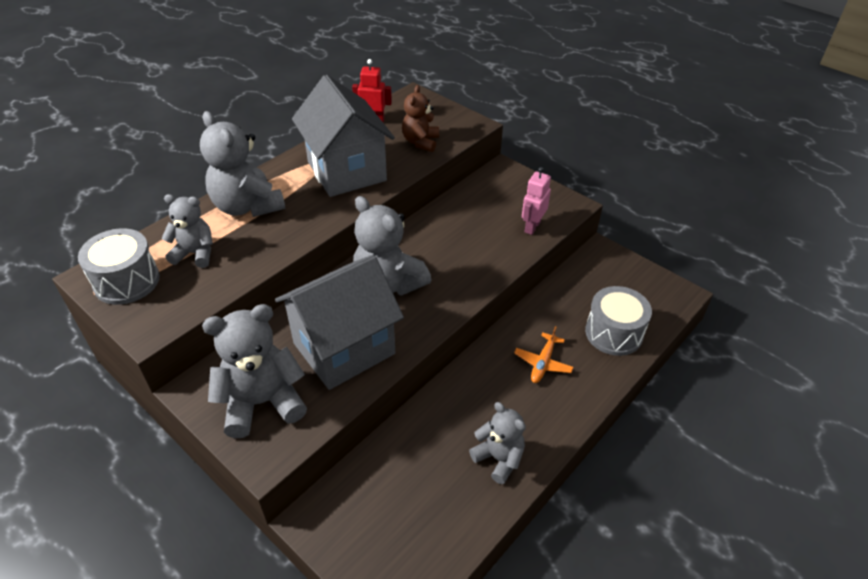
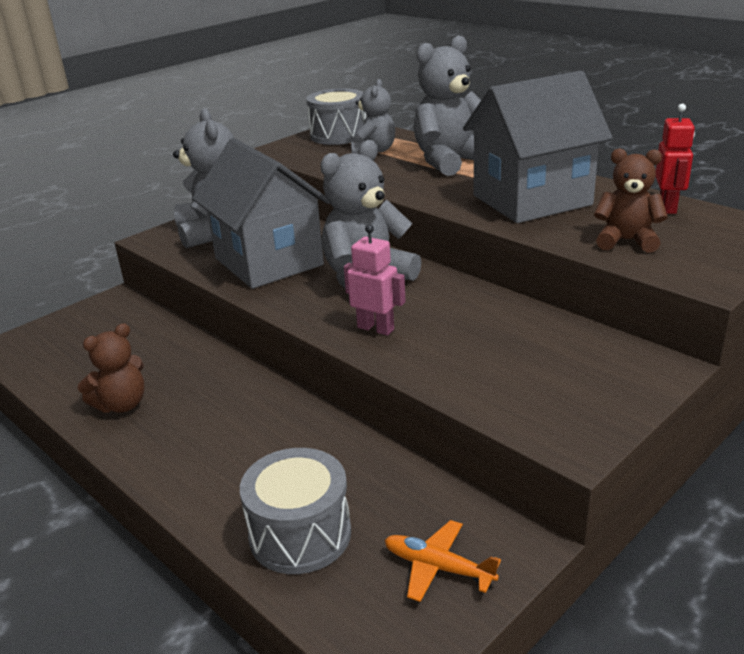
camera: 95 degrees right, 15 degrees down
(499, 458) = (122, 404): grey teddy bear -> brown teddy bear
(532, 227) = (497, 393): pink robot -> pink robot (376, 328)
(543, 363) = (256, 448): orange plane -> orange plane (438, 567)

